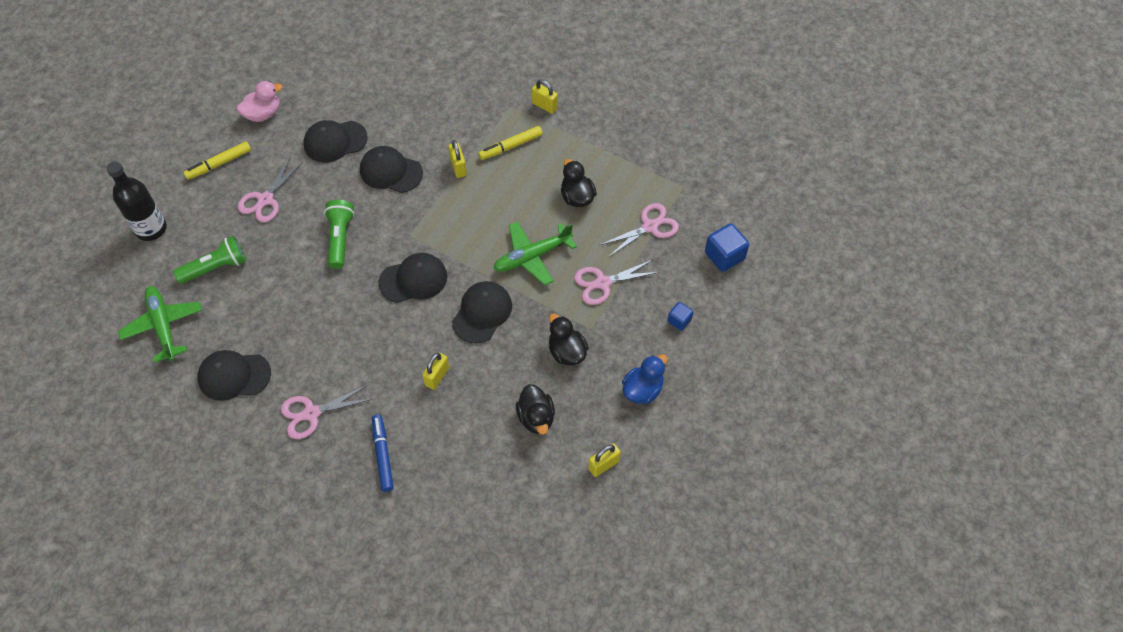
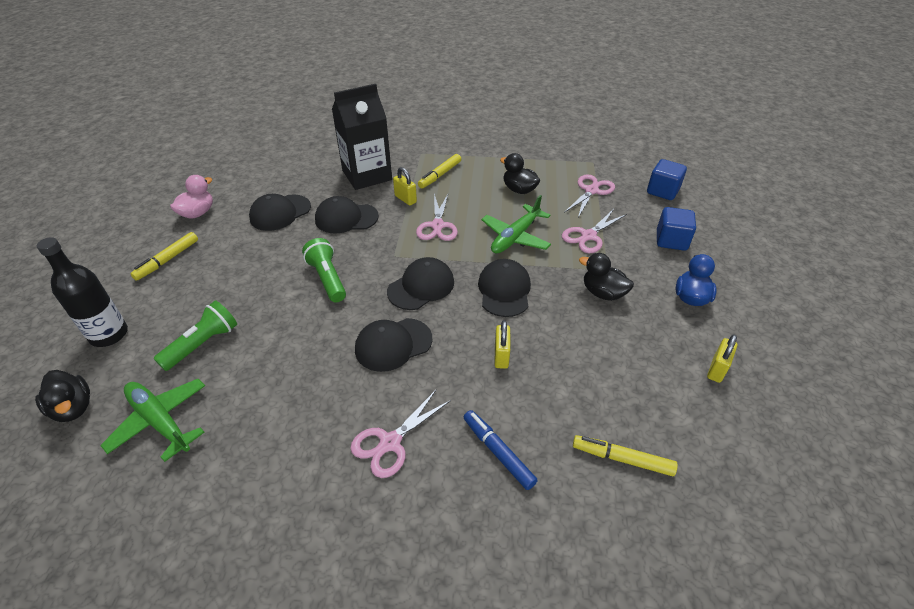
camera: 25 degrees left, 15 degrees down
(234, 376) = (274, 440): black cap -> black cap (393, 344)
(265, 200) = (232, 272): pink scissors -> pink scissors (437, 226)
(439, 119) = (367, 175): none -> black carton
(468, 500) = (622, 459): none -> yellow marker
(536, 417) = (622, 354): black duck -> black duck (73, 408)
(544, 106) = (448, 146): yellow padlock -> none
(679, 320) = (671, 240): blue cube -> blue cube, size x1.72

